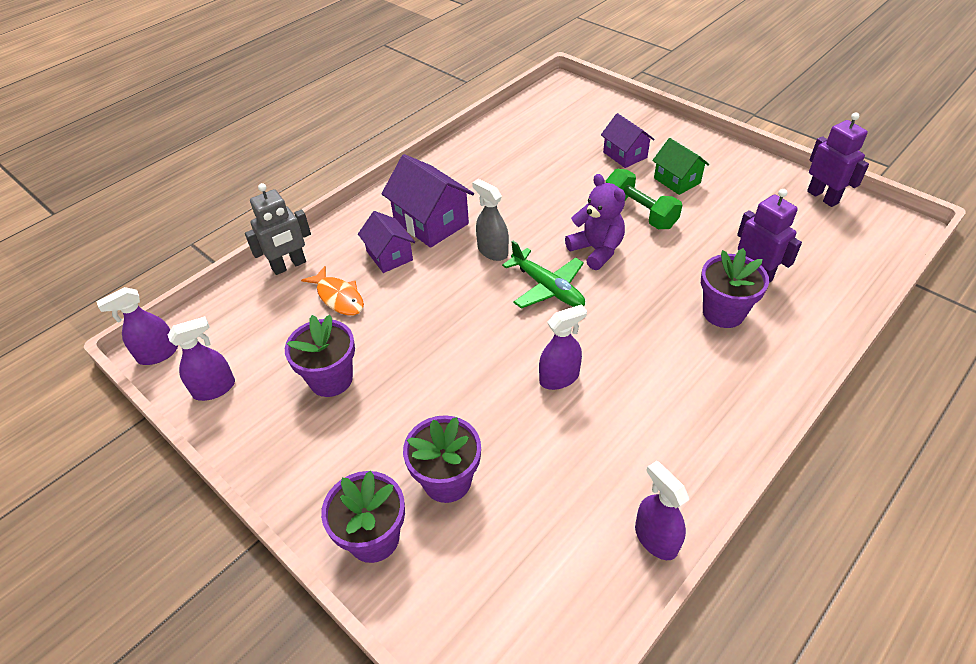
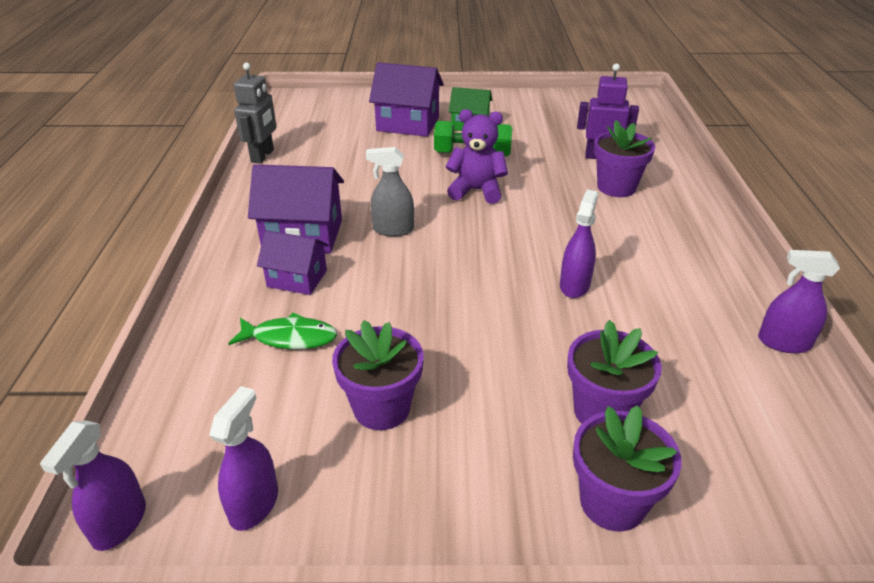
camera: 45 degrees left, 10 degrees down
(289, 266) = (189, 342): grey robot -> grey robot (263, 156)
(339, 297) = (290, 338): orange fish -> green fish
(547, 287) = (475, 232): green plane -> none
(625, 155) = (408, 124): purple house -> purple house, size x1.58
(823, 197) = (575, 99): purple robot -> none

